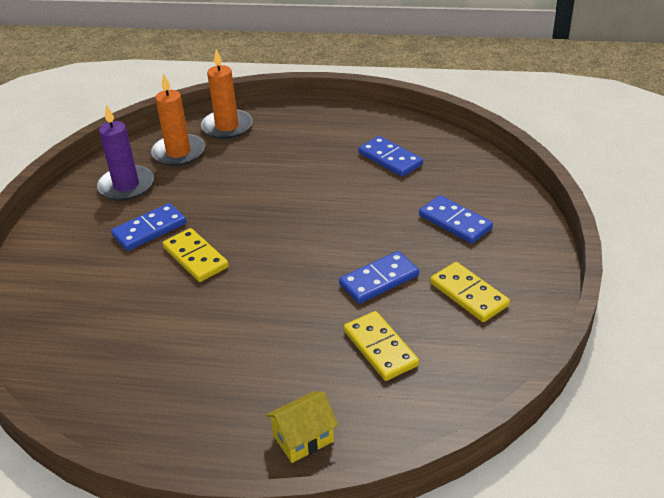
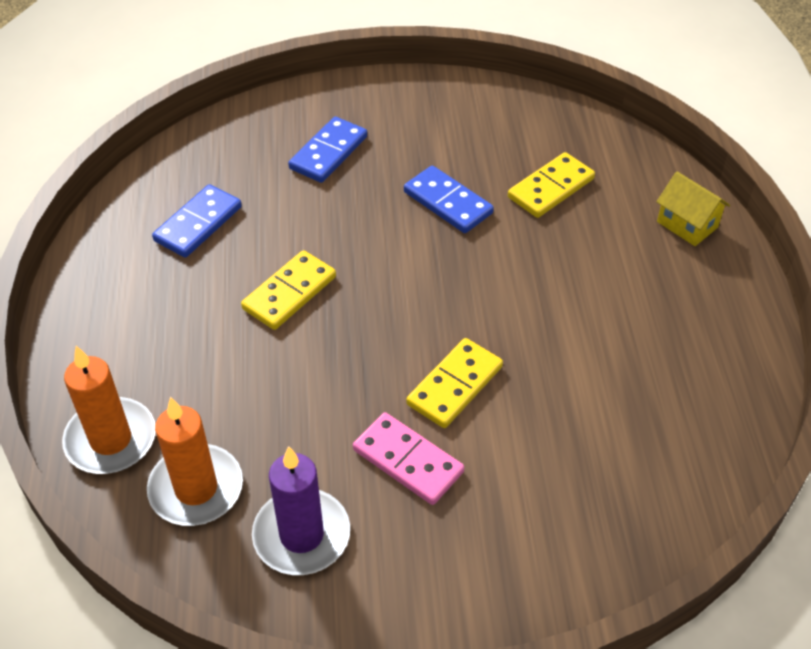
camera: 105 degrees left, 10 degrees up
(150, 230) = (408, 461): blue domino -> pink domino
(468, 294) = (450, 133): yellow domino -> yellow domino (289, 293)

